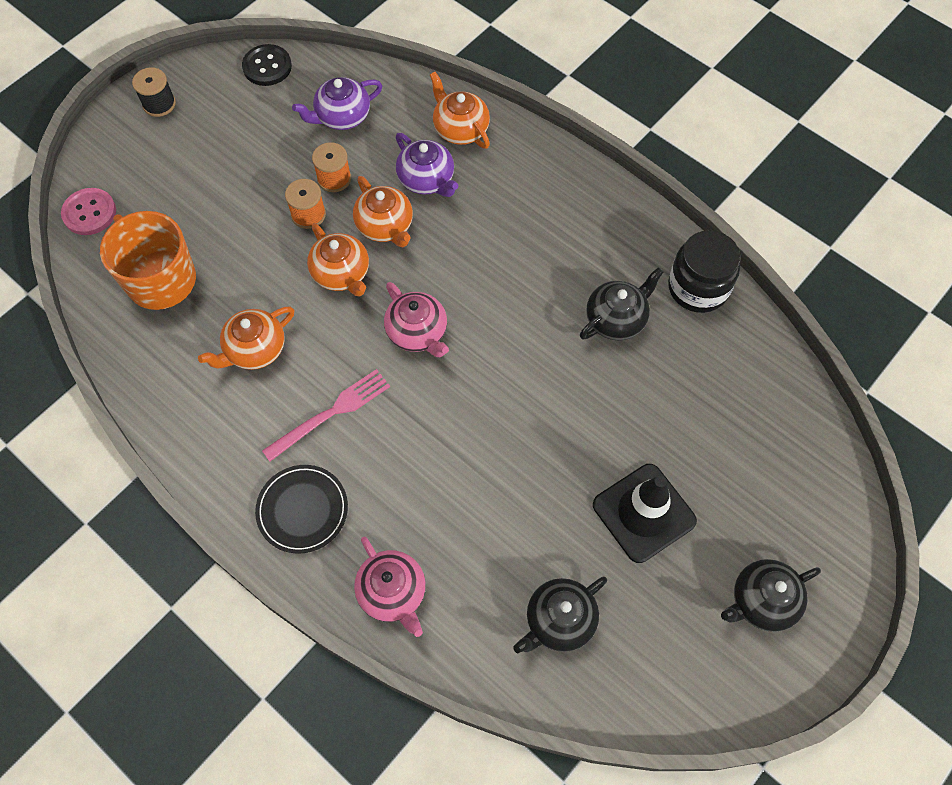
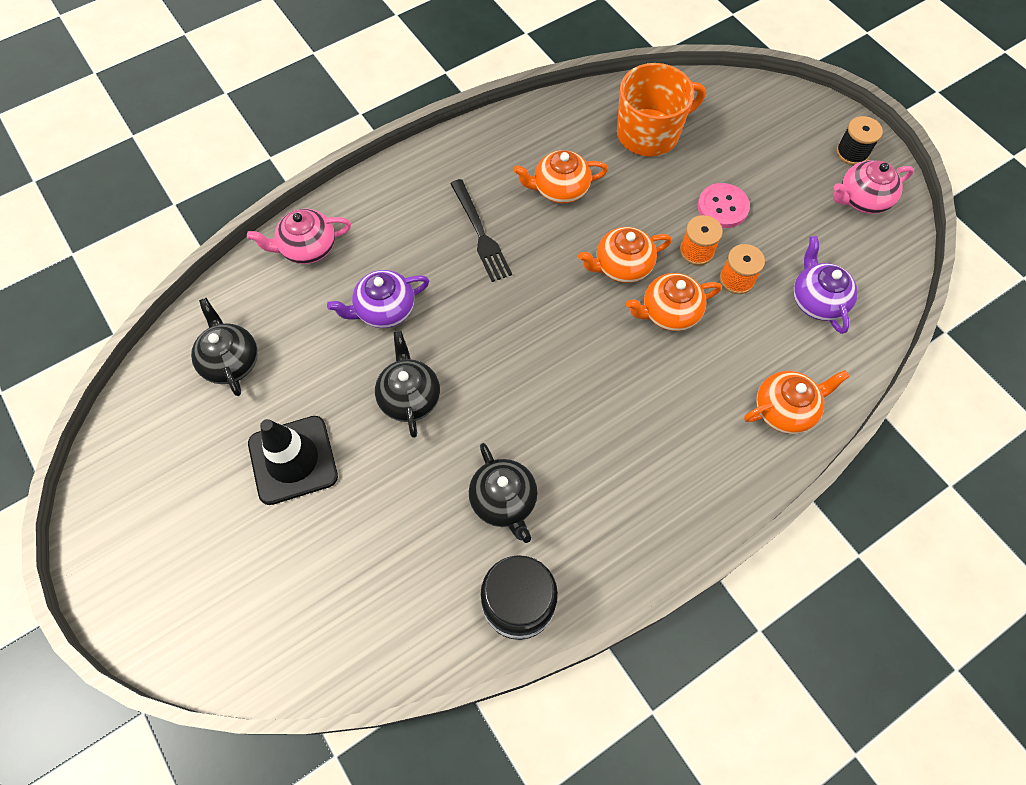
camera: 105 degrees right, 0 degrees up
(89, 213) = (730, 93): pink button -> pink button (722, 207)
(254, 349) = (559, 189): orange teapot -> orange teapot turned 75 degrees counterclockwise
(267, 66) = (893, 245): black button -> none
(302, 510) = (401, 200): black plate -> none
(331, 413) = (480, 233): pink fork -> black fork
(418, 332) = (540, 315): pink teapot -> pink teapot (862, 199)
(427, 180) = (720, 361): purple teapot -> purple teapot (384, 310)
(762, 601) = (168, 537): black teapot -> black teapot (409, 397)

